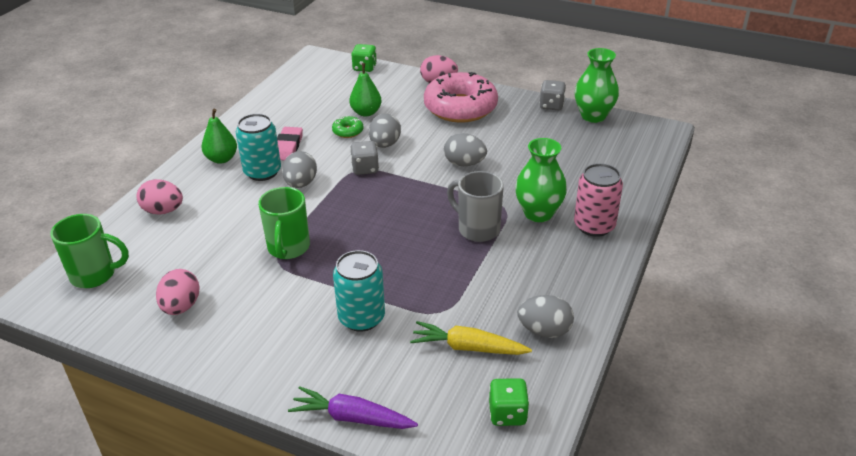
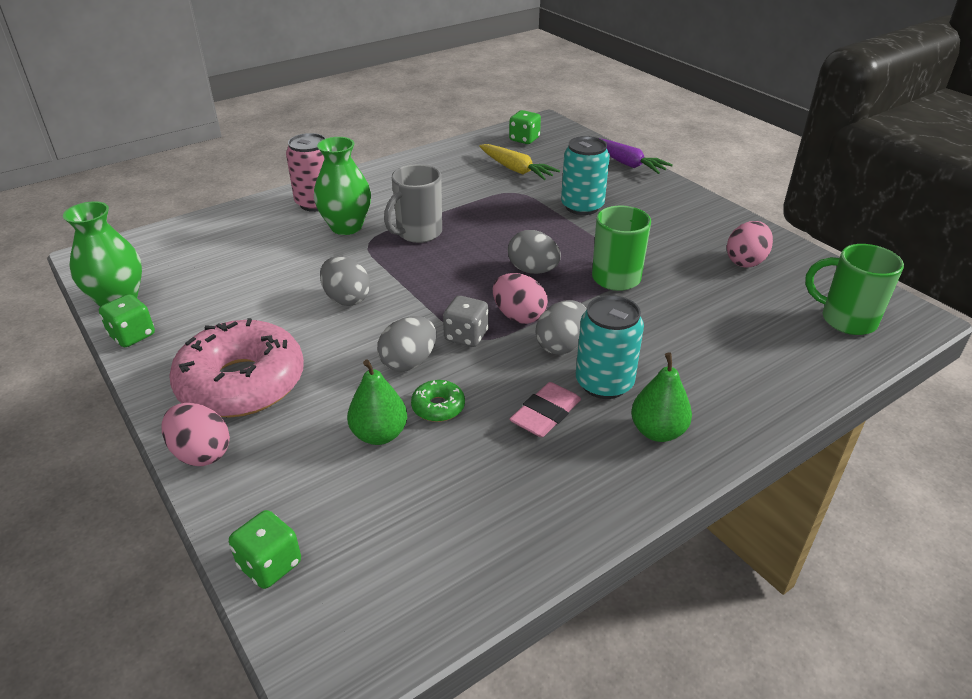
camera: 150 degrees left, 0 degrees up
(163, 211) = (760, 373): pink egg -> pink egg (519, 316)
(477, 229) = (418, 233): grey mug -> grey mug turned 60 degrees clockwise
(544, 330) = (452, 162): grey egg -> grey egg (533, 270)
(551, 105) = (132, 336): grey dice -> green dice

